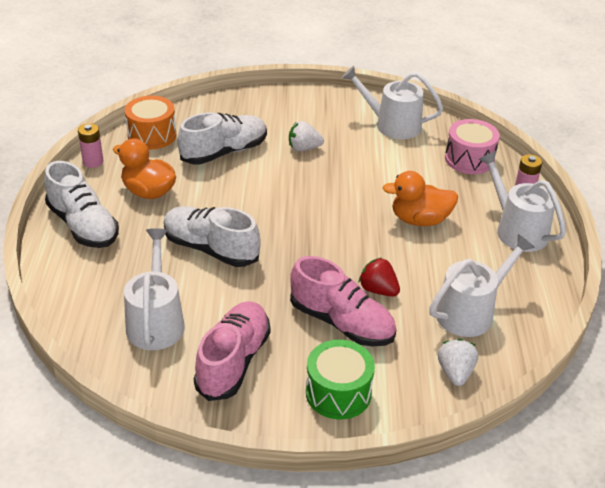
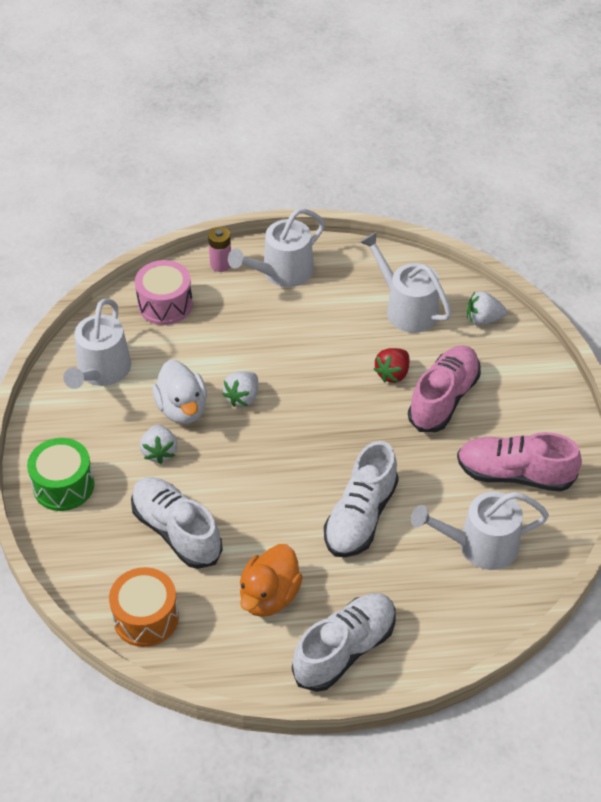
camera: 95 degrees left, 10 degrees up
(93, 162) = (214, 672): pink battery -> none
(338, 393) = (529, 396): green drum -> green drum (63, 485)
(348, 161) = (182, 409): none -> white duck
(357, 194) = (242, 397): none -> white strawberry
(419, 220) = (279, 344): orange duck -> none

